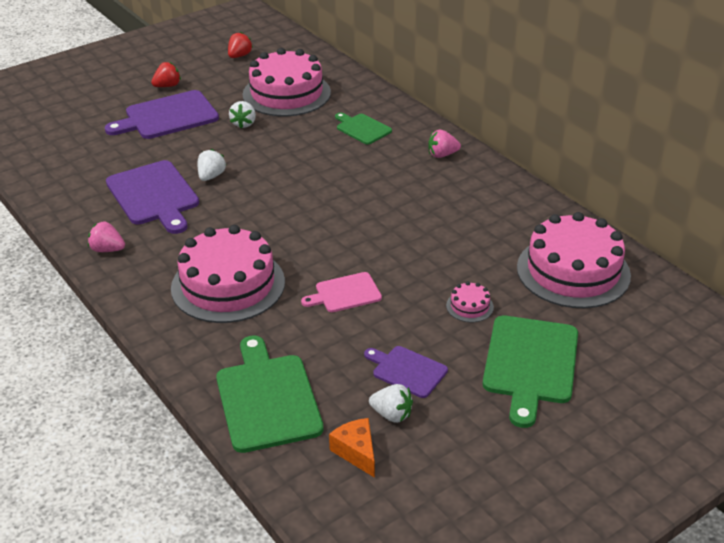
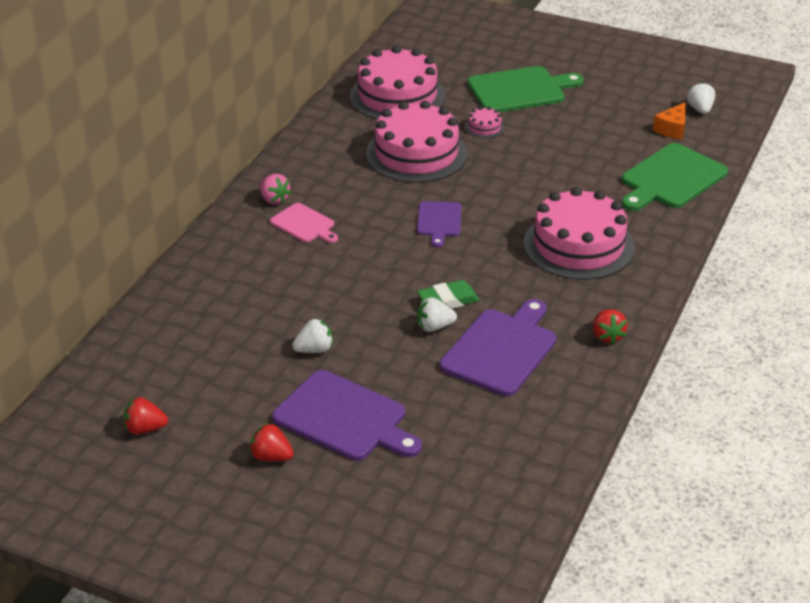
camera: 120 degrees left, 0 degrees up
(107, 249) = (607, 336): pink strawberry -> red strawberry
(233, 192) = (448, 300): none -> green eraser
(286, 93) = (221, 346): pink cake -> pink cake (416, 153)
(345, 293) = (527, 185): pink cutting board -> pink cutting board (304, 224)
(362, 128) = (260, 263): green cutting board -> none
(392, 414) = (626, 126): white strawberry -> white strawberry (700, 109)
(407, 370) = (580, 133): purple cutting board -> purple cutting board (439, 221)

